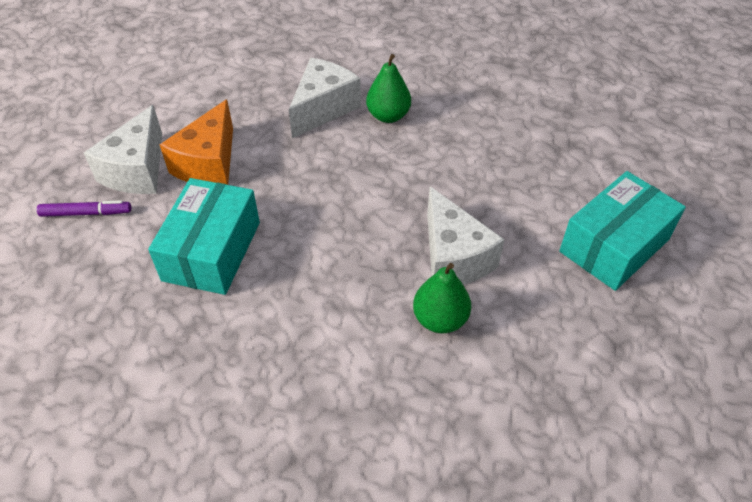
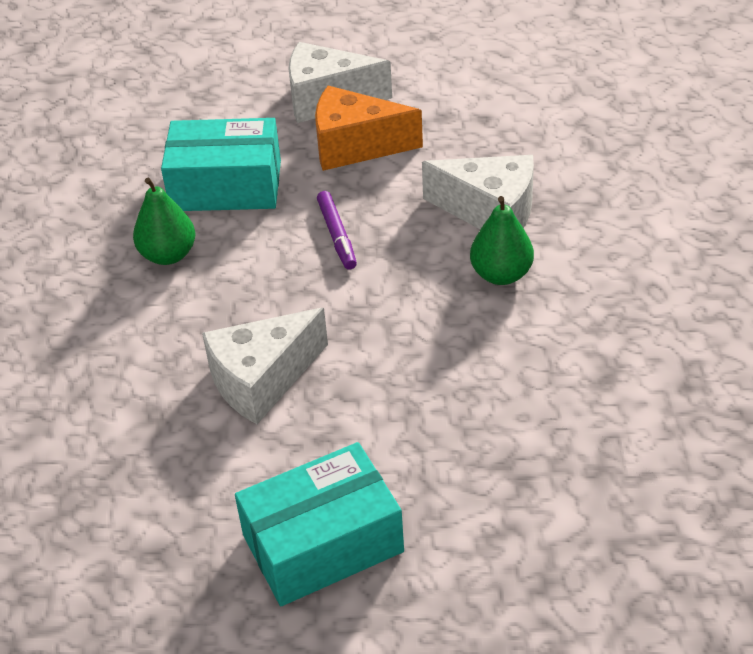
camera: 80 degrees right, 5 degrees down
(86, 213) = (256, 87): purple marker -> purple marker (337, 235)
(440, 319) = (167, 383): green pear -> green pear (168, 255)
(614, 245) = (323, 543): turquoise box -> turquoise box turned 60 degrees counterclockwise

